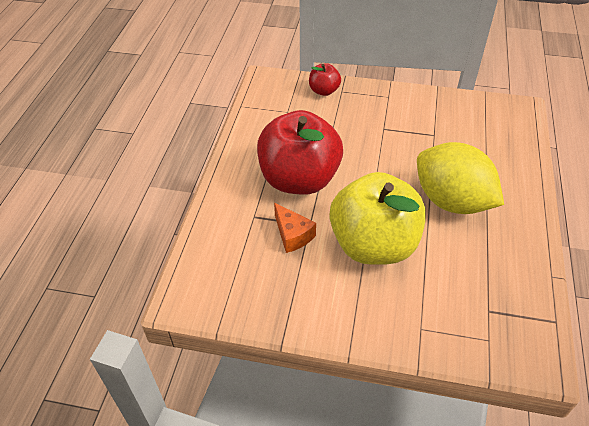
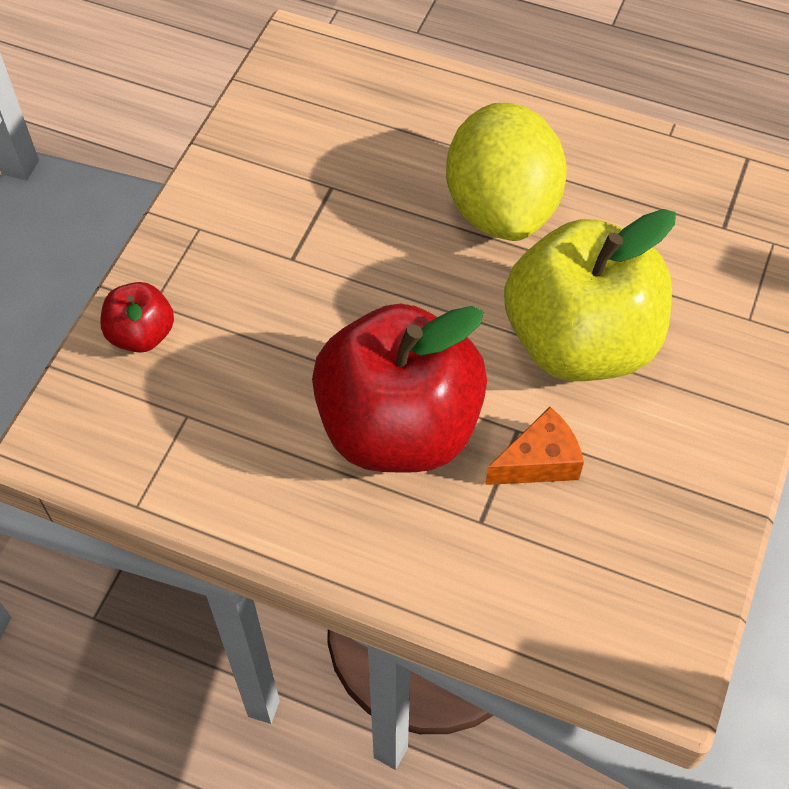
camera: 80 degrees left, 10 degrees up
(451, 201) = (501, 208): yellow lemon -> yellow lemon turned 60 degrees counterclockwise

